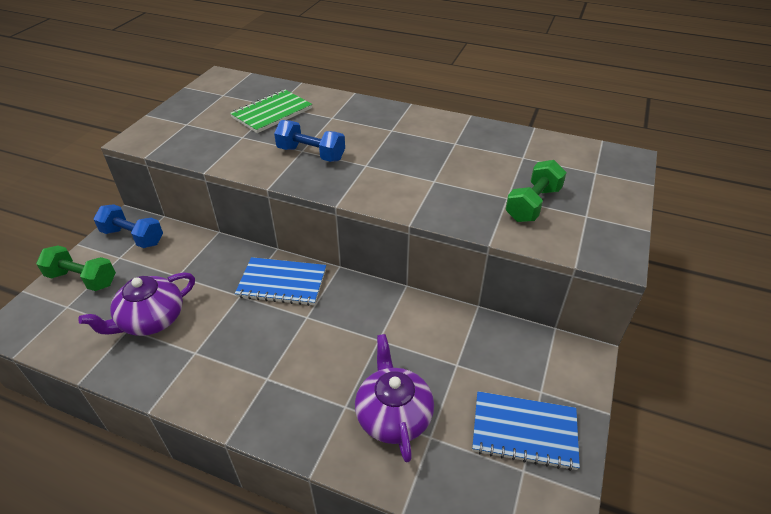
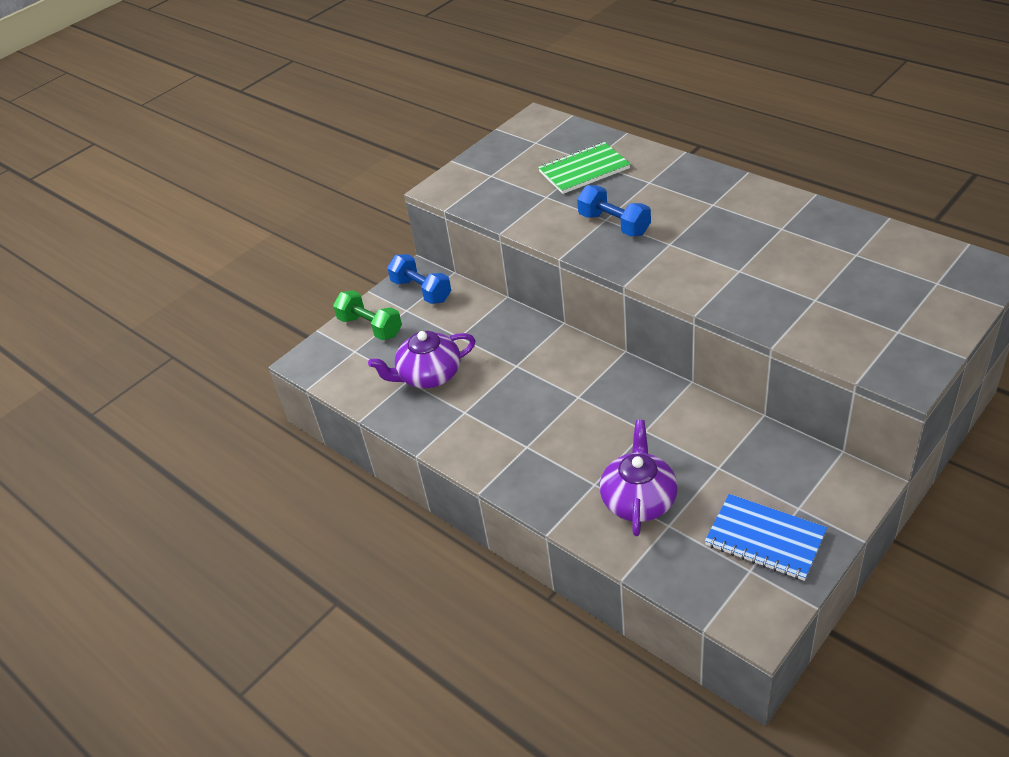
camera: 25 degrees right, 0 degrees up
(282, 283) = (561, 359): blue notebook -> none
(533, 204) = (841, 310): green dumbbell -> none

